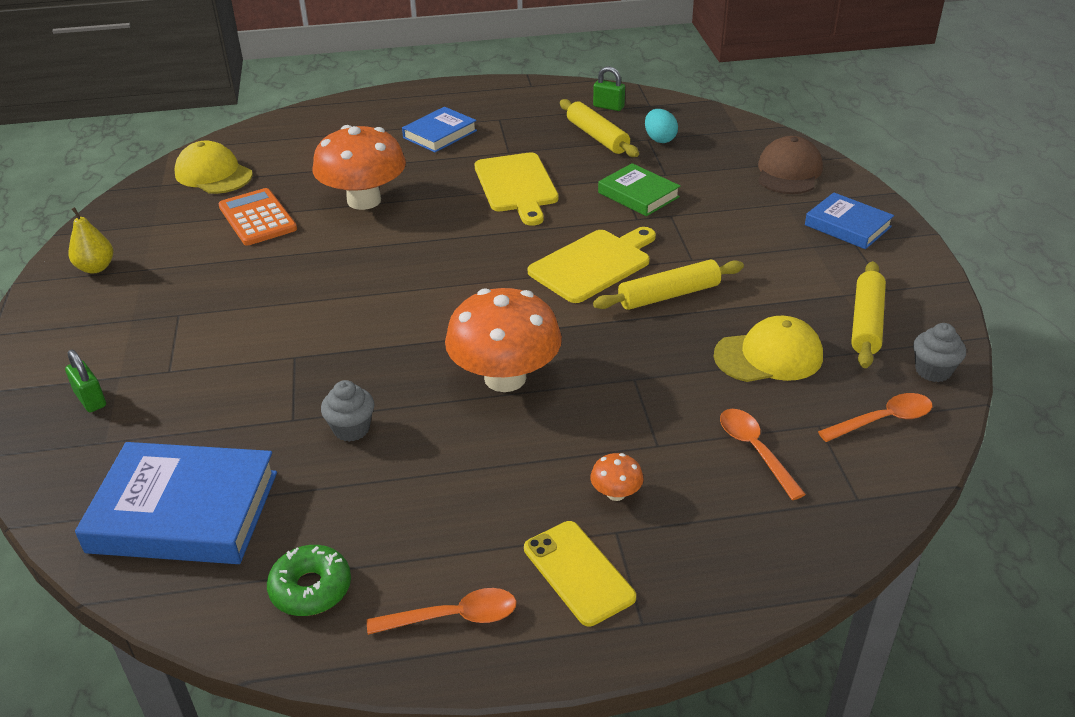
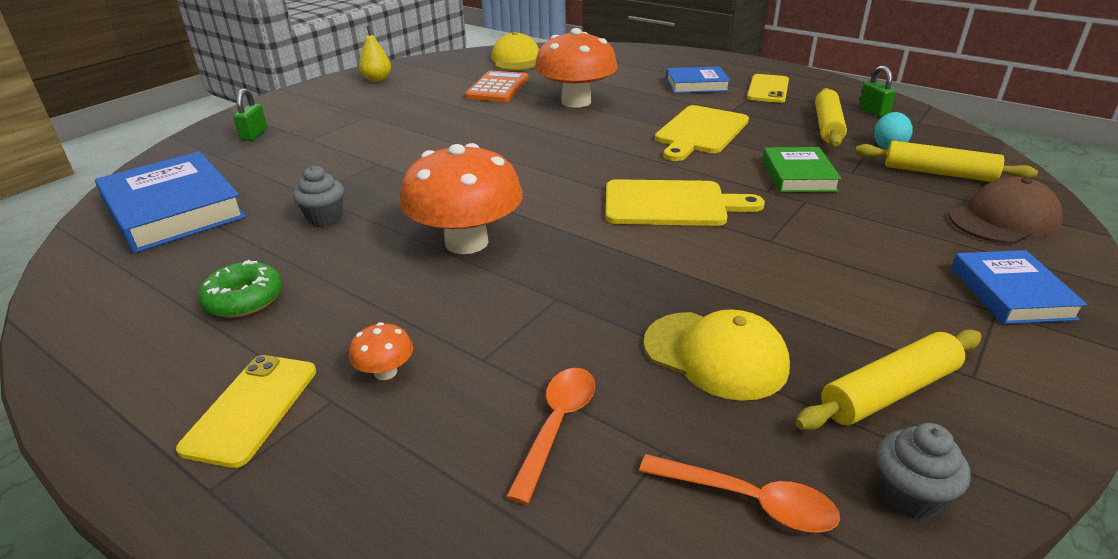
camera: 45 degrees right, 5 degrees down
(311, 588) = (128, 292): green donut -> green donut (244, 299)
(453, 617) = (138, 371): orange spoon -> none
(504, 115) = (768, 89): none -> yellow phone
(669, 295) = (699, 255): yellow rolling pin -> yellow rolling pin (938, 173)

